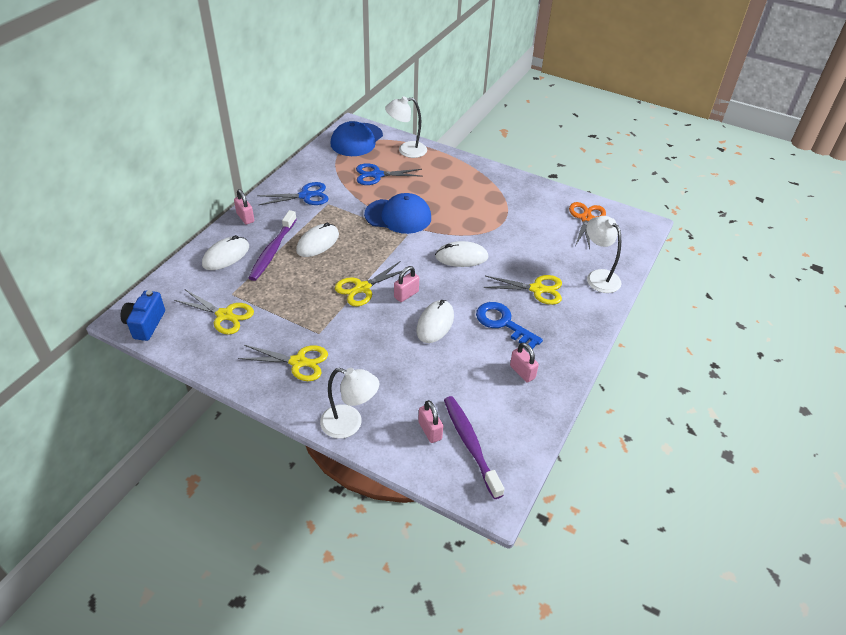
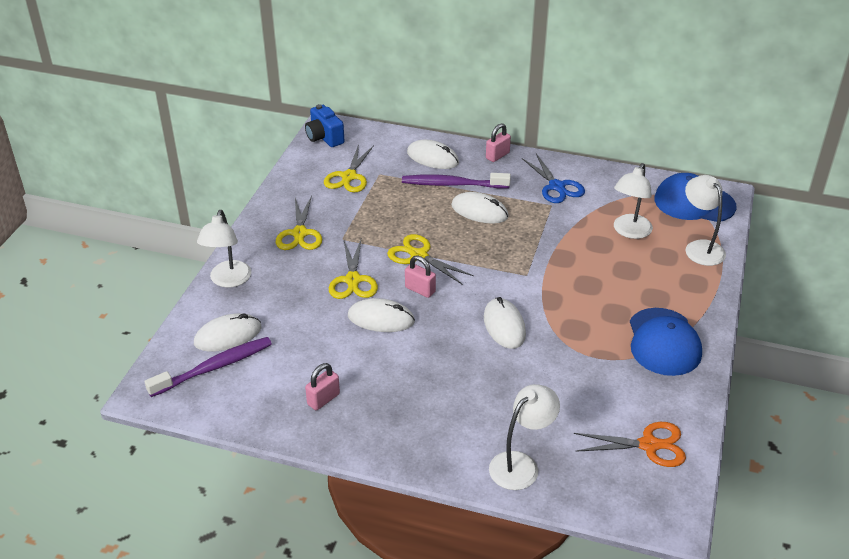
camera: 80 degrees right, 5 degrees down
(145, 324) = (324, 138): blue camera -> blue camera turned 120 degrees counterclockwise
(376, 175) = (629, 232): blue scissors -> white lamp
(398, 216) = (557, 262): blue cap -> blue cap (664, 342)
(430, 431) = (228, 335): pink padlock -> white mouse
(503, 323) = (399, 375): blue key -> none
(537, 289) = (471, 402): yellow scissors -> yellow scissors (353, 280)

